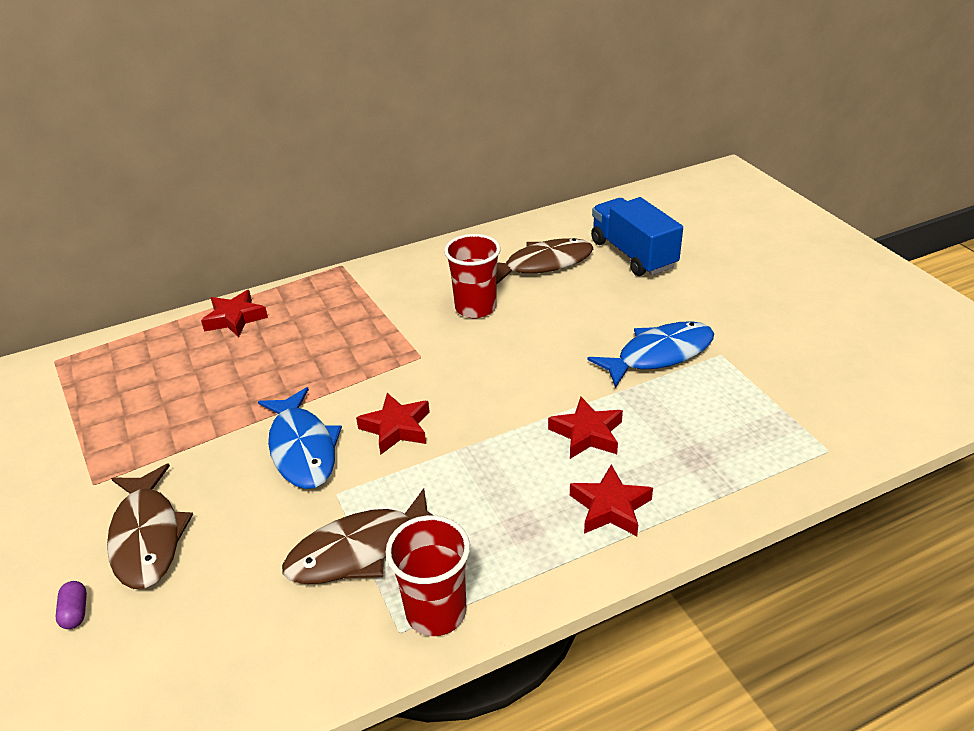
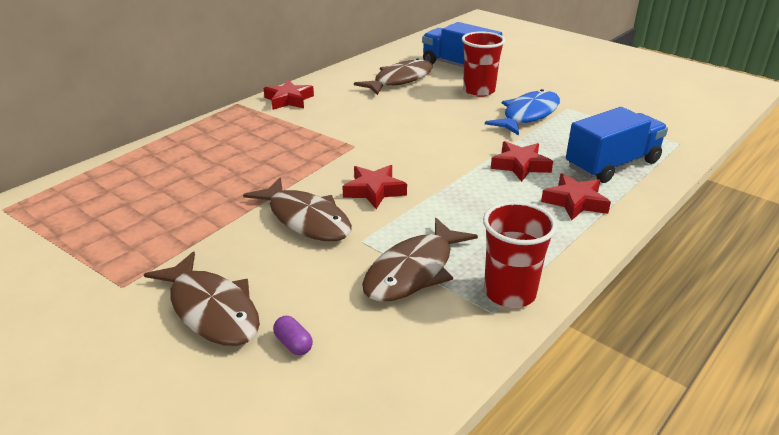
camera: 25 degrees left, 5 degrees down
(75, 612) = (184, 382): purple capsule -> purple capsule (293, 344)
(235, 318) = (169, 150): red star -> red star (289, 100)
(302, 448) = (306, 219): blue fish -> brown fish
(475, 308) = (372, 111): red cup -> red cup (479, 91)
(704, 462) = (612, 165): none -> blue truck

